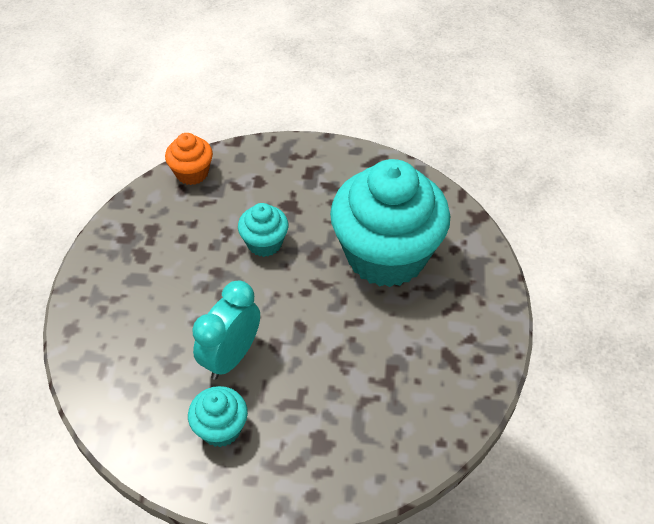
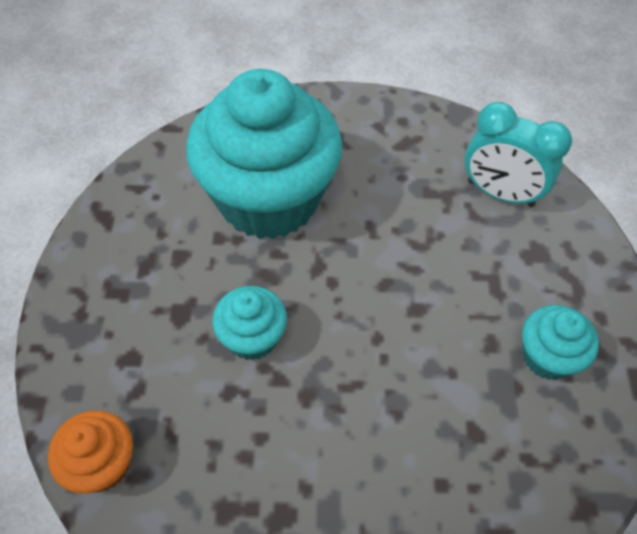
camera: 95 degrees left, 5 degrees up
(231, 357) = (445, 358): turquoise clock -> turquoise clock (500, 193)

